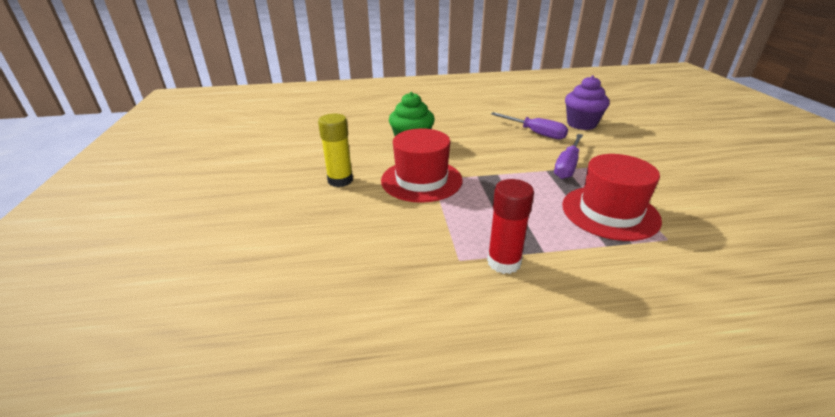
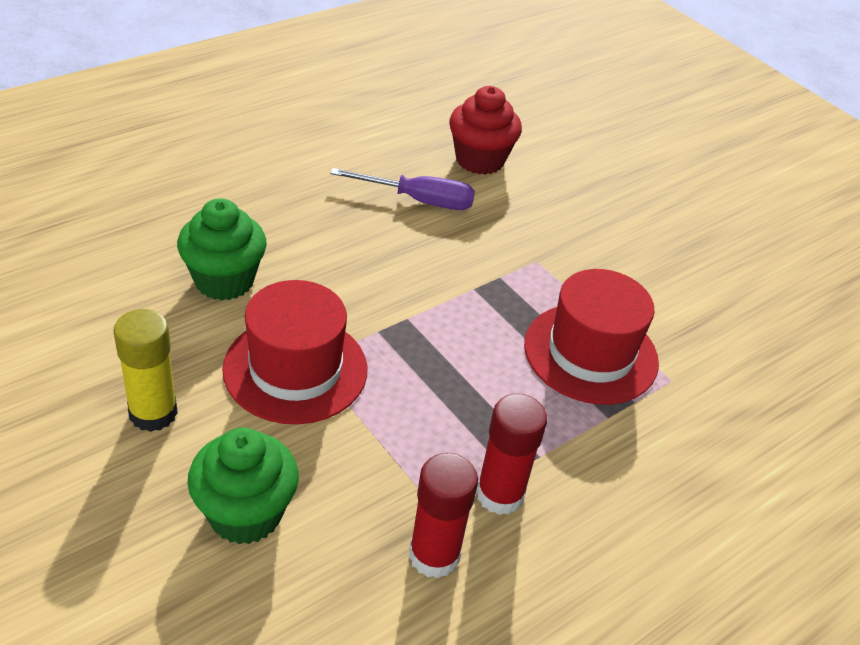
camera: 35 degrees left, 10 degrees up
(350, 228) = (245, 514): none -> green cupcake
(440, 278) = (434, 555): none -> red glue stick
(567, 166) = (499, 270): purple screwdriver -> none
(581, 124) = (479, 160): purple cupcake -> red cupcake

